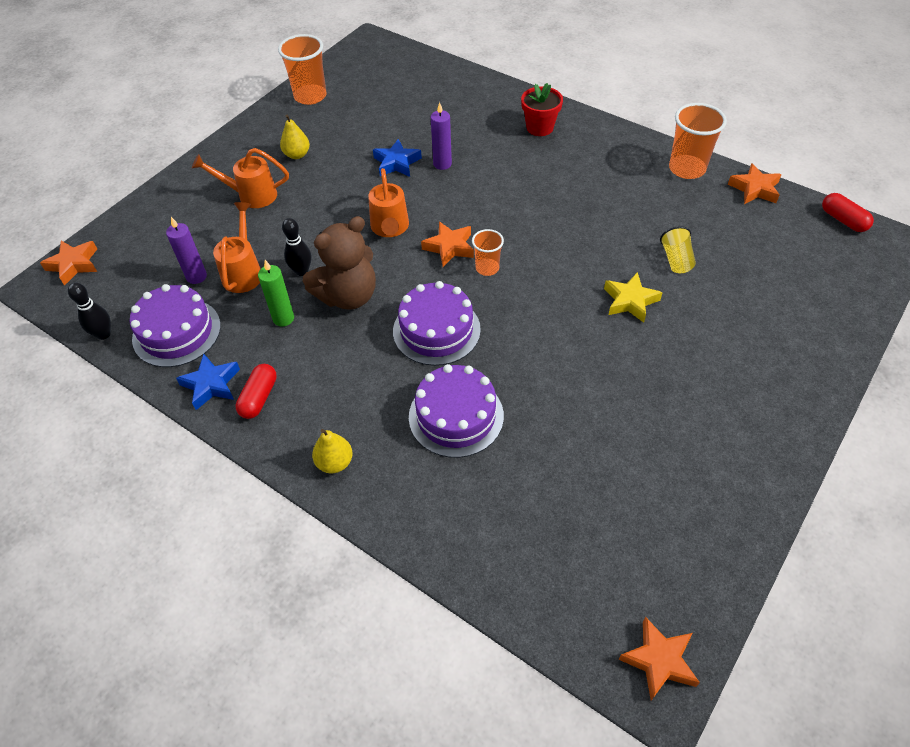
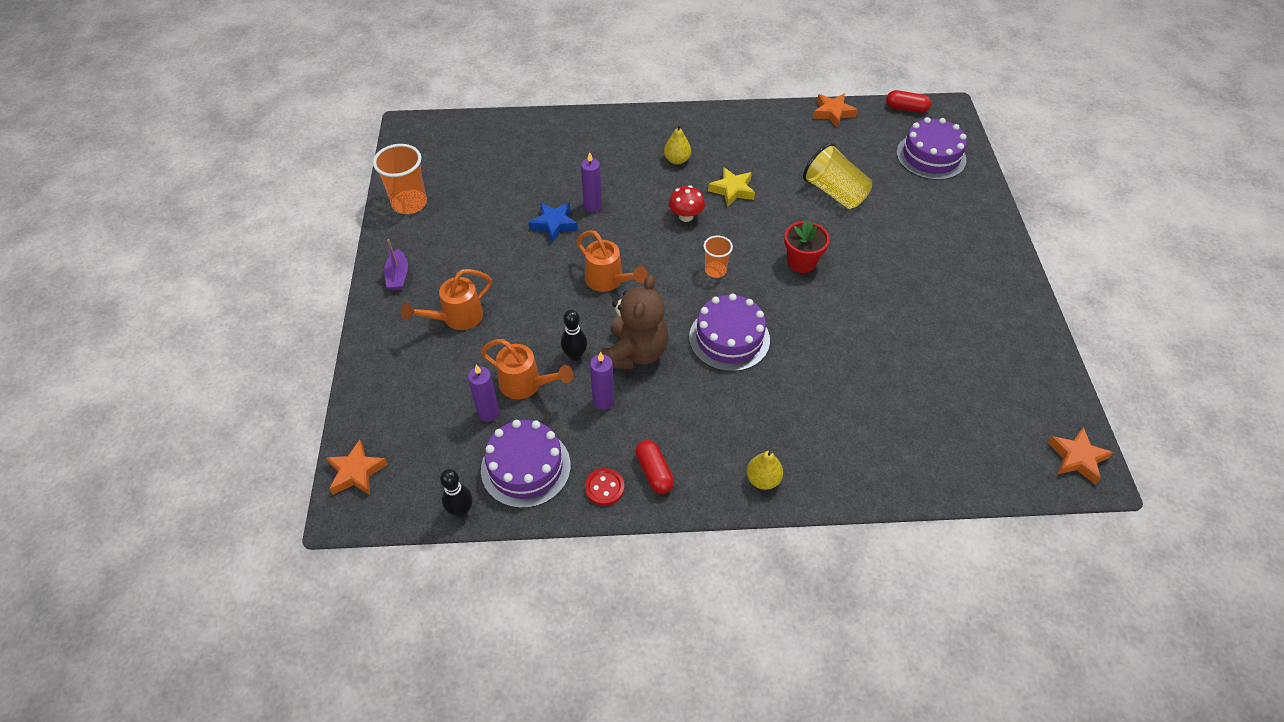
camera: 40 degrees left, 0 degrees up
(211, 384) = (604, 488): blue star -> red button
(243, 272) = (526, 385): orange watering can -> orange watering can turned 150 degrees clockwise
(246, 144) = (398, 276): none -> purple boat
(283, 318) = (603, 401): green candle -> purple candle
(297, 155) = (458, 261): yellow pear -> yellow pear (677, 160)
(449, 247) = (671, 270): orange star -> none
(456, 416) = (808, 391): purple cake -> purple cake (931, 156)
(511, 210) = (686, 216): none -> red mushroom
(539, 127) = (637, 138): red flower pot -> red flower pot (801, 262)
(630, 301) = (835, 239): yellow star -> yellow star (732, 190)
(676, 260) = (835, 192): yellow cup -> yellow cup, size x1.71
(687, 169) = (775, 120): orange cup -> none

